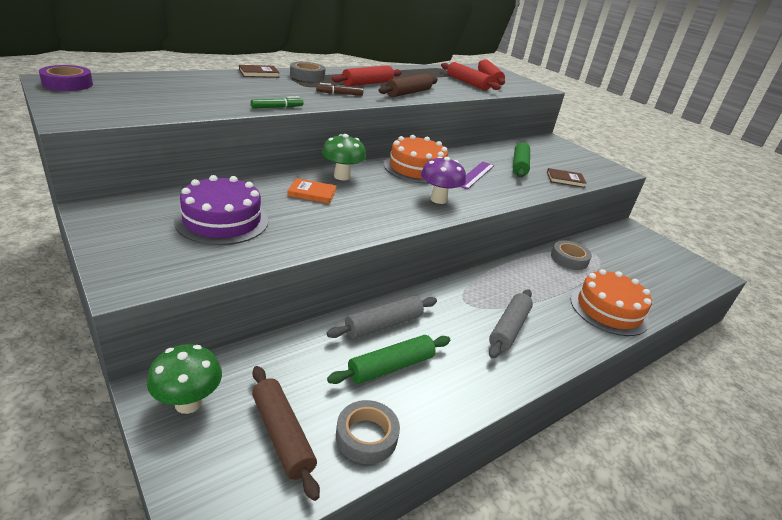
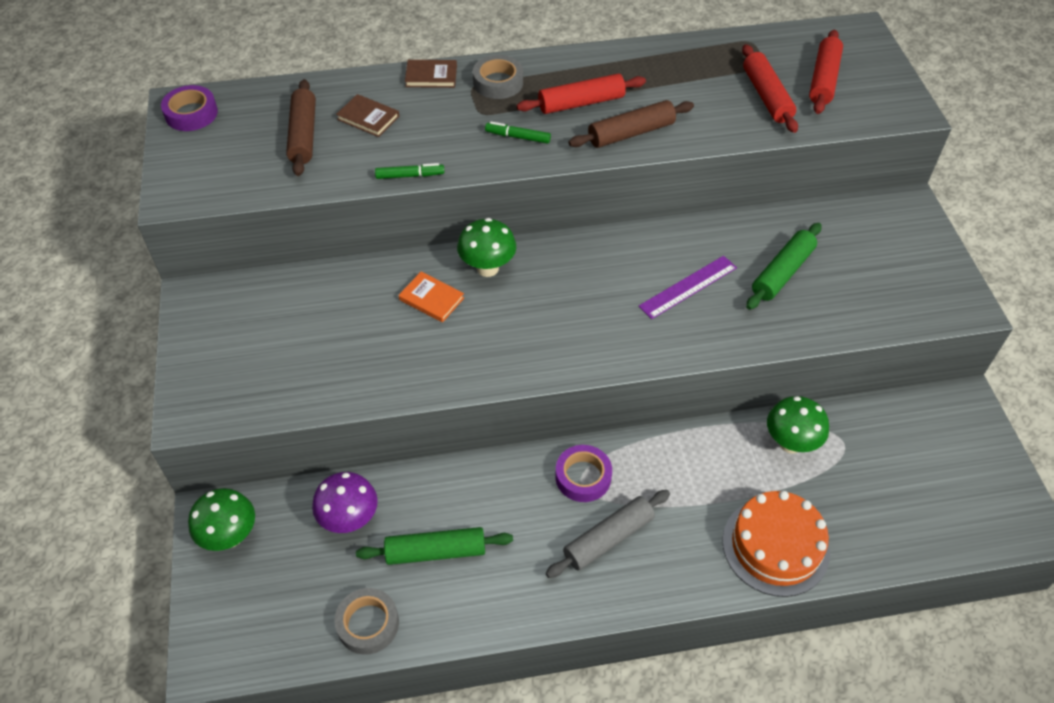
camera: 30 degrees right, 20 degrees up
(222, 221) = (308, 335): purple cake -> none
(282, 435) = (294, 597): brown rolling pin -> brown rolling pin (303, 135)
(339, 94) = (517, 137): brown marker -> green marker
(383, 324) = (459, 492): grey rolling pin -> none
(416, 168) = (605, 261): orange cake -> none
(438, 199) = (592, 335): purple mushroom -> purple mushroom (350, 520)
(464, 298) = (583, 477): none -> purple tape
(565, 180) = (837, 317): brown book -> brown book (368, 118)
(569, 259) = (790, 443): grey tape -> green mushroom

